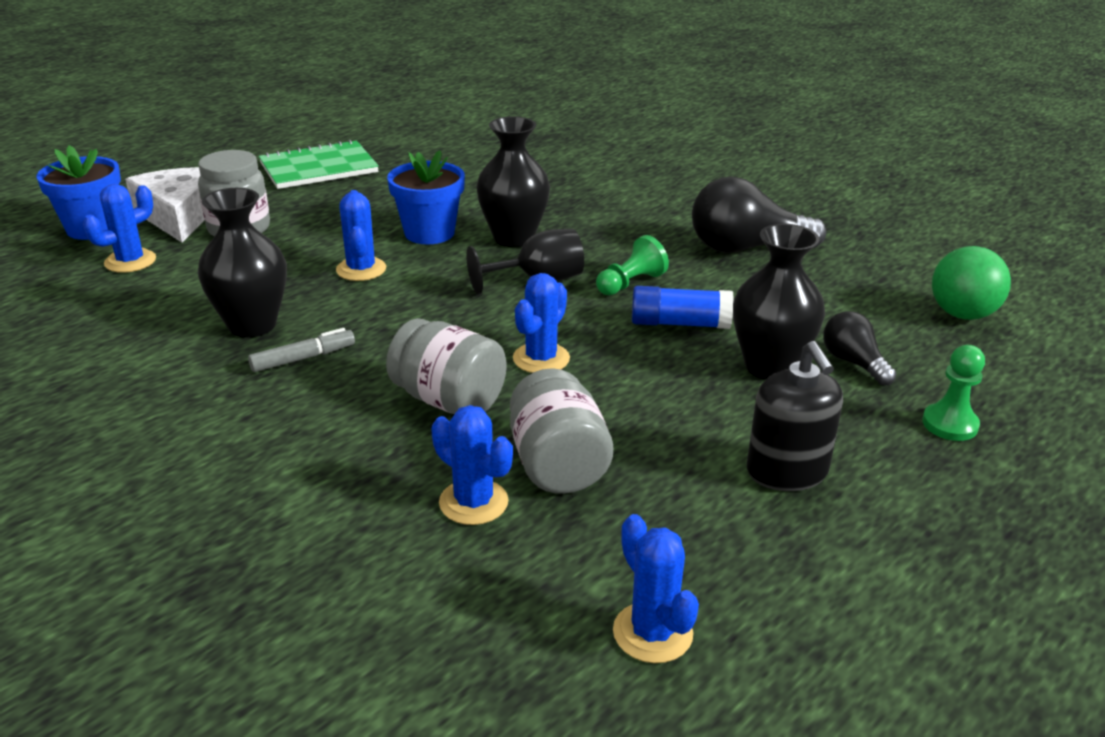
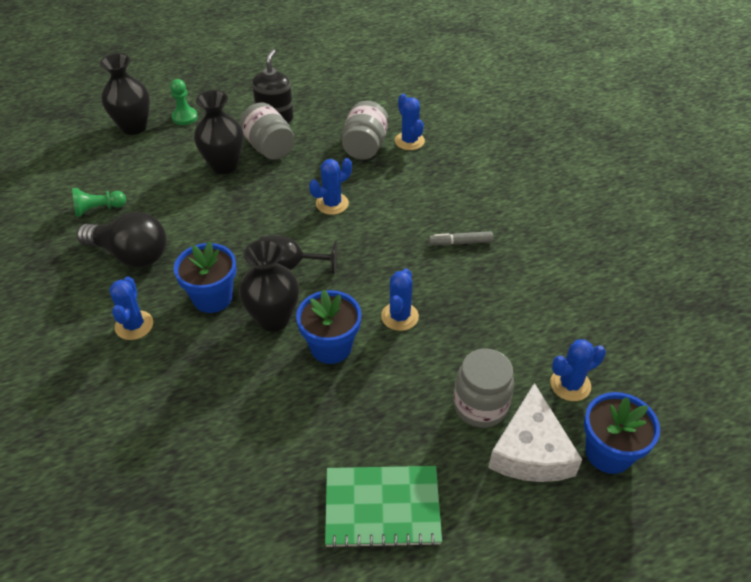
camera: 155 degrees left, 15 degrees up
(252, 325) = (485, 280): black vase -> black vase (134, 127)
(449, 400) = (394, 192): grey jar -> grey jar (269, 147)
(601, 238) = (212, 298): none -> blue flower pot
(630, 283) = (235, 245): green pawn -> green pawn (98, 209)
(652, 633) = (374, 86): blue cactus -> blue cactus (134, 325)
(680, 323) = (239, 205): blue glue stick -> none
(853, 363) = (182, 156): black light bulb -> none
(962, 314) = (87, 166): green ball -> none

